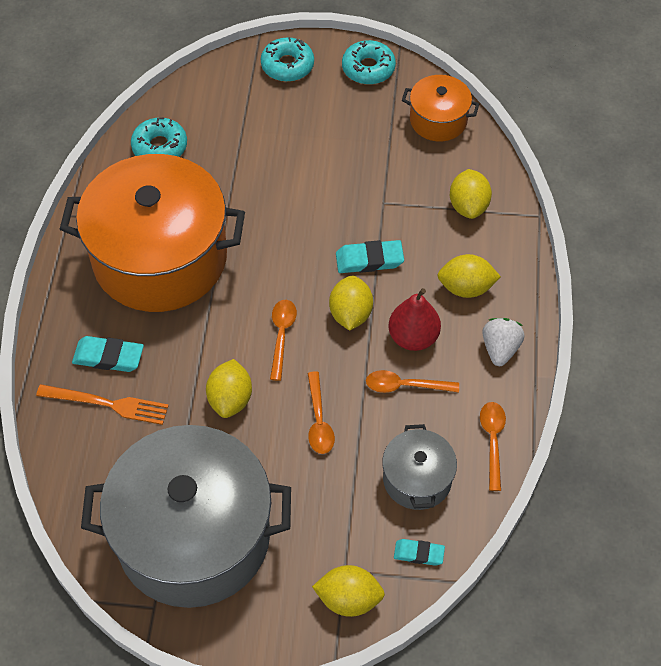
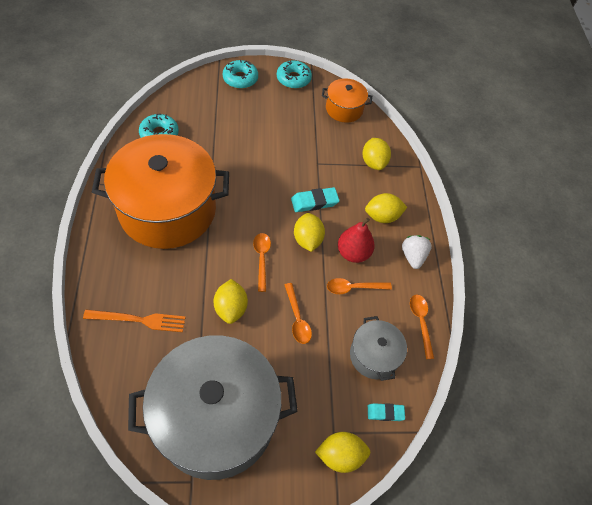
camera: 15 degrees left, 0 degrees up
(108, 357) = (136, 284): turquoise eraser -> none

